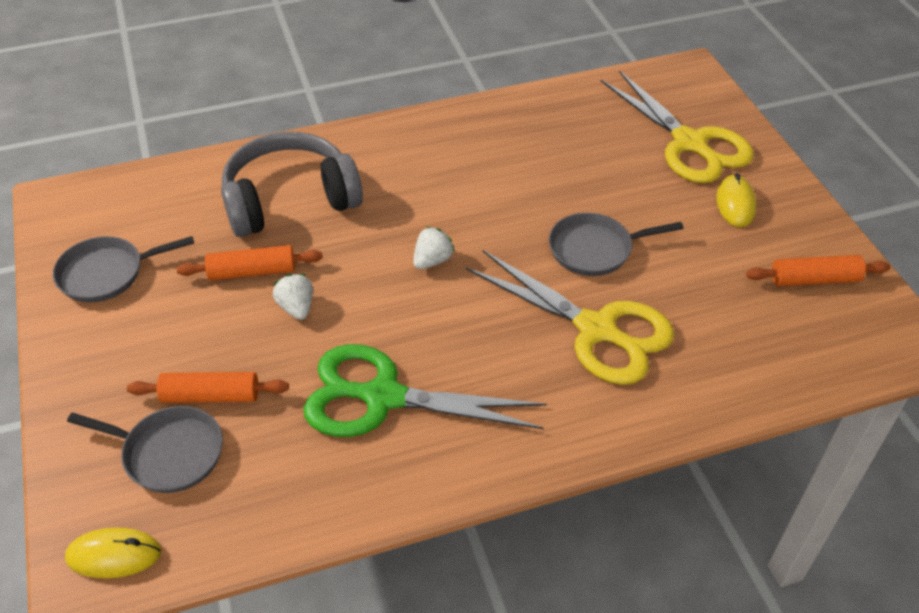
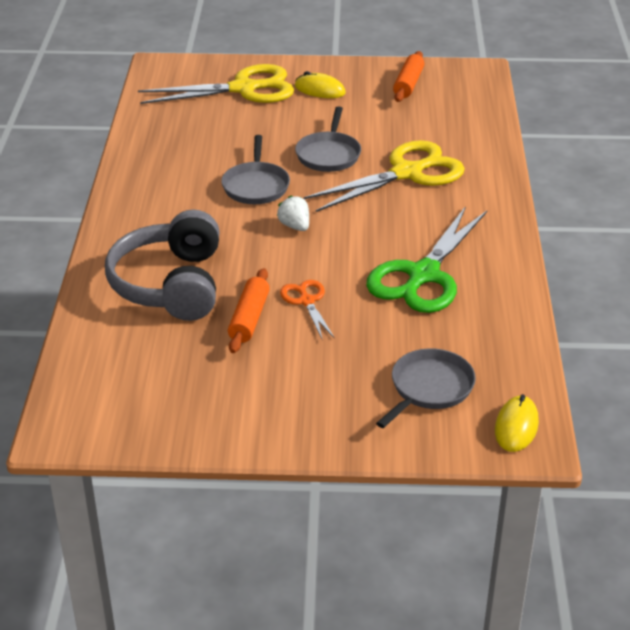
camera: 70 degrees left, 10 degrees down
(106, 274) = (196, 405): grey pan -> grey pan (256, 186)
(211, 396) = (380, 359): orange rolling pin -> none
(296, 307) = (306, 301): white strawberry -> orange scissors

